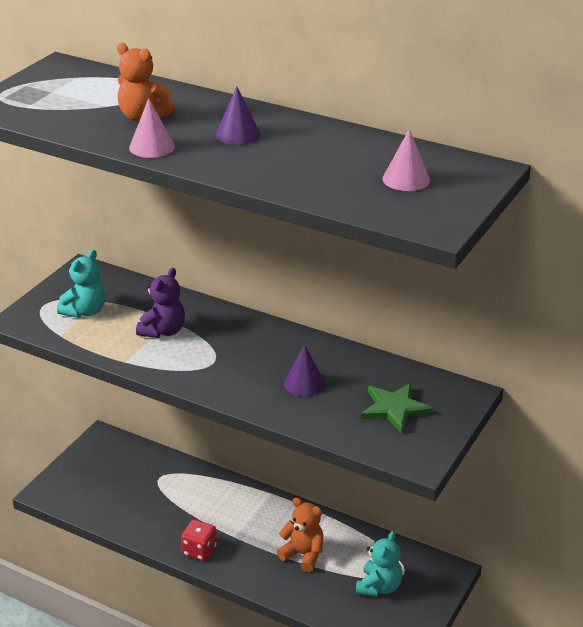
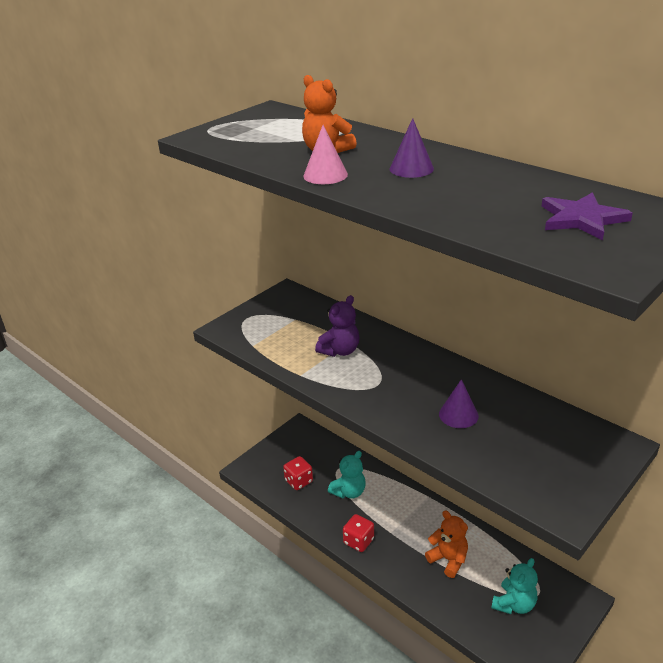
camera: 15 degrees right, 0 degrees up
(85, 311) = (278, 327): turquoise teddy bear -> turquoise teddy bear (349, 492)
(115, 497) = (299, 481): none -> red dice
(394, 409) = (544, 452): green star -> none
(406, 179) = (581, 219): pink cone -> purple star

